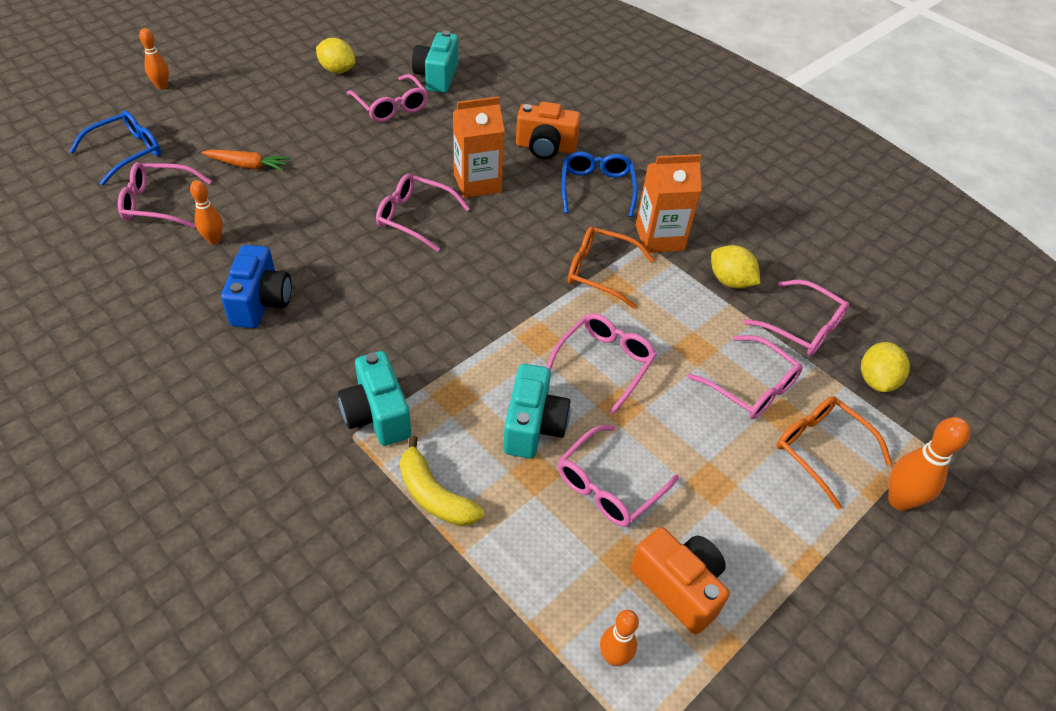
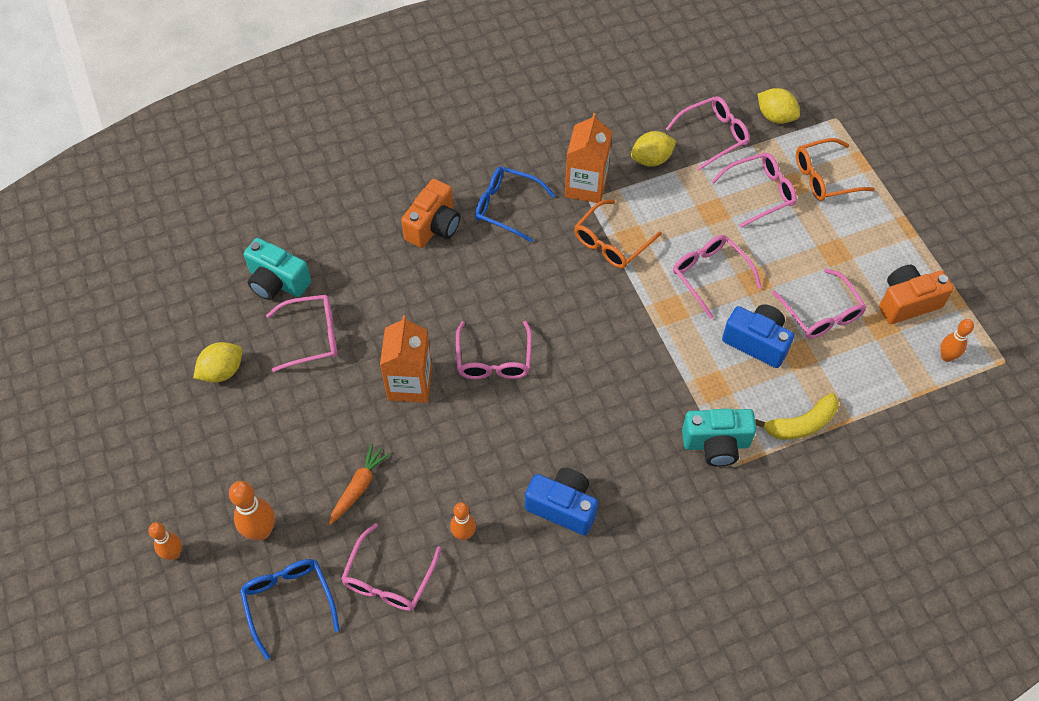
camera: 65 degrees left, 10 degrees up
(415, 218) = (494, 359): pink glasses -> pink glasses turned 45 degrees counterclockwise
(477, 183) = (463, 296): orange carton -> orange carton (410, 384)
(533, 426) = (756, 342): turquoise camera -> blue camera
(899, 500) = (874, 154): orange bowling pin -> orange bowling pin (261, 531)

